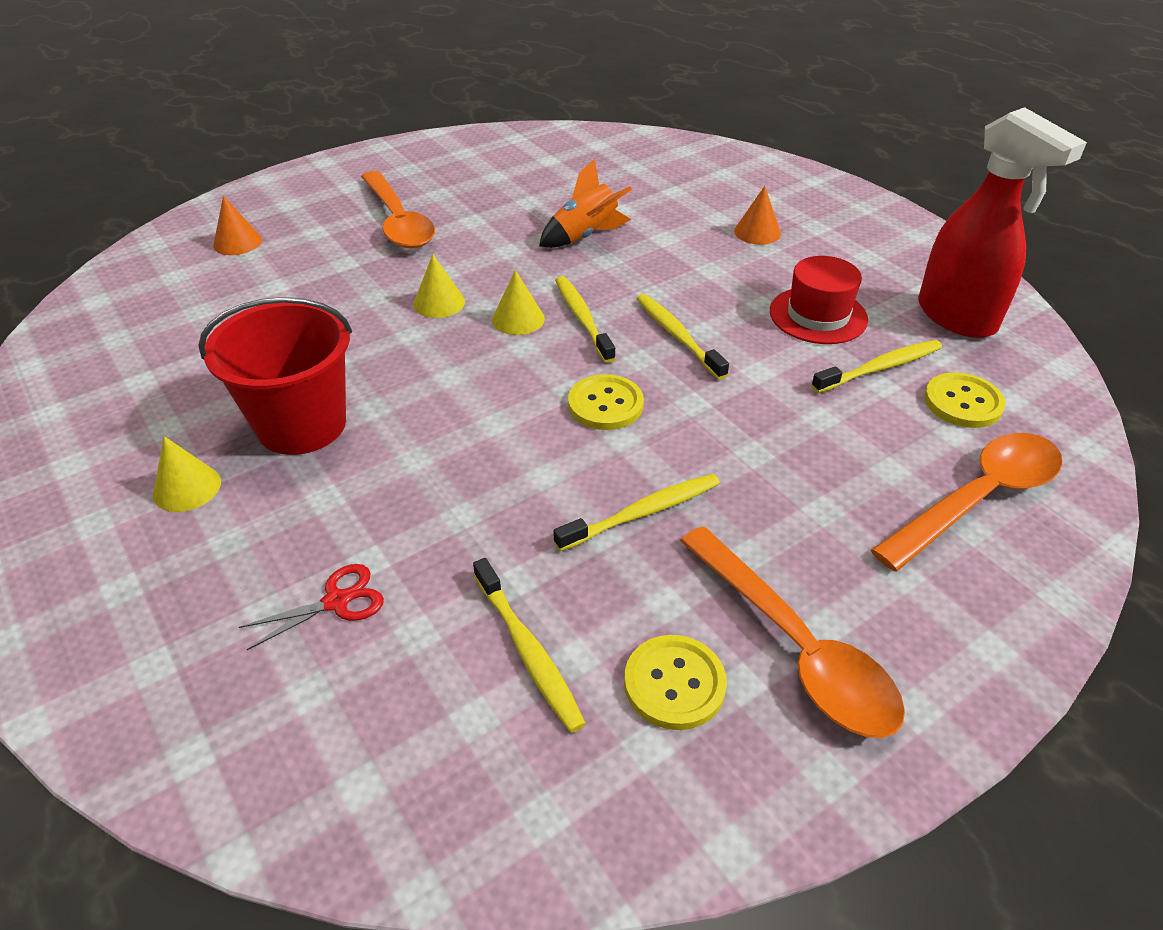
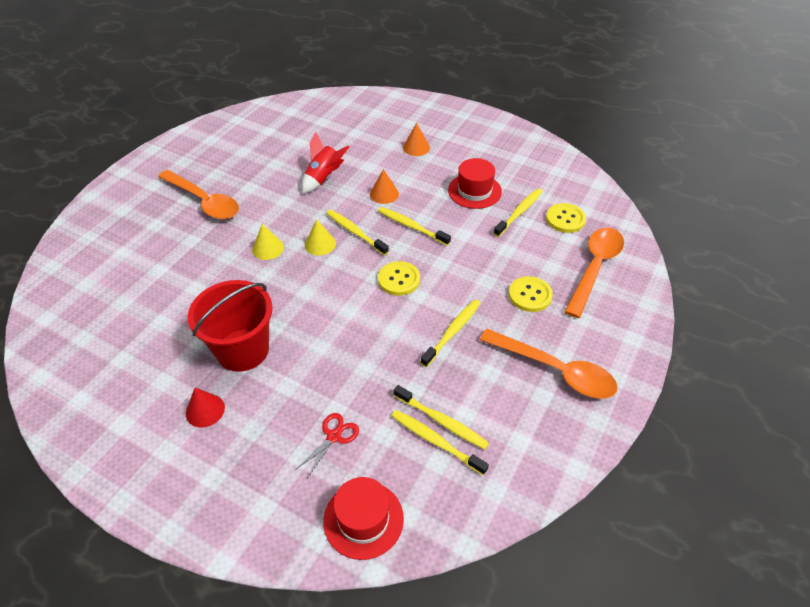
camera: 25 degrees left, 5 degrees up
(187, 488) = (205, 410): yellow cone -> red cone
(237, 242) = (109, 247): orange cone -> orange cone (384, 194)
(283, 759) = (363, 519): none -> red hat
(495, 681) = (436, 441): none -> yellow toothbrush
(585, 236) = (323, 178): orange rocket -> red rocket
(674, 684) = (515, 408): yellow button -> yellow button (530, 295)
(957, 318) = (540, 171): red spray bottle -> none

